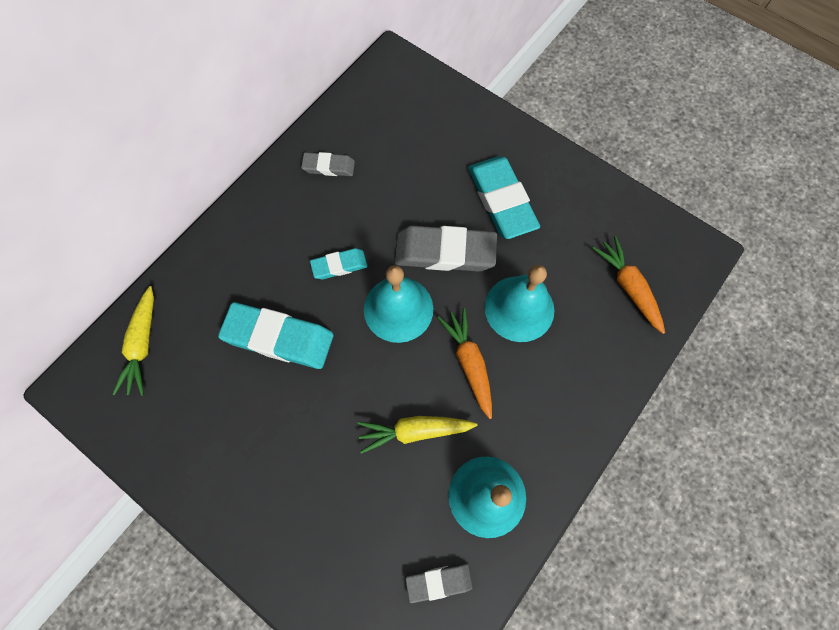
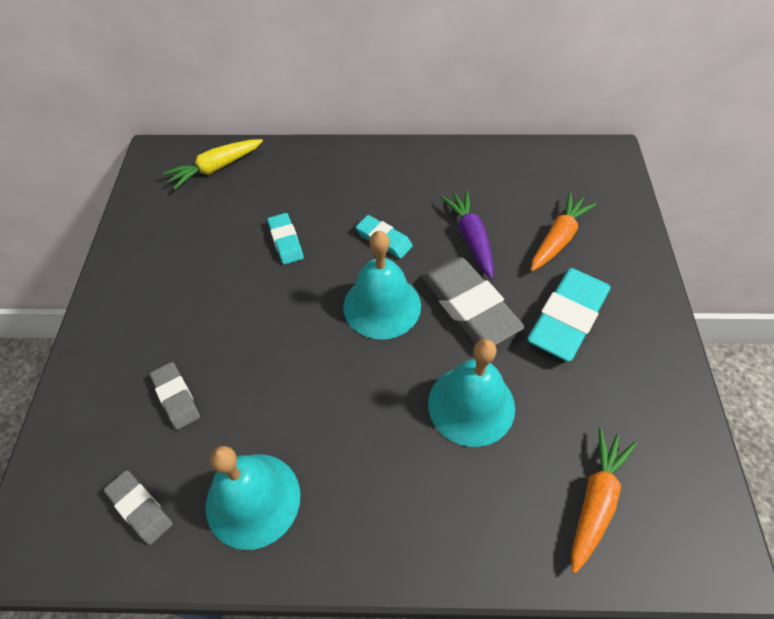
camera: 55 degrees right, 15 degrees down
(279, 338) = (286, 241): turquoise eraser -> turquoise eraser, size x0.54
(329, 167) = (465, 177): grey eraser -> grey eraser (176, 397)
(388, 207) = (470, 238): none -> purple carrot
(414, 431) = (275, 392): yellow carrot -> none
(469, 362) = (377, 396): orange carrot -> orange carrot (558, 238)

